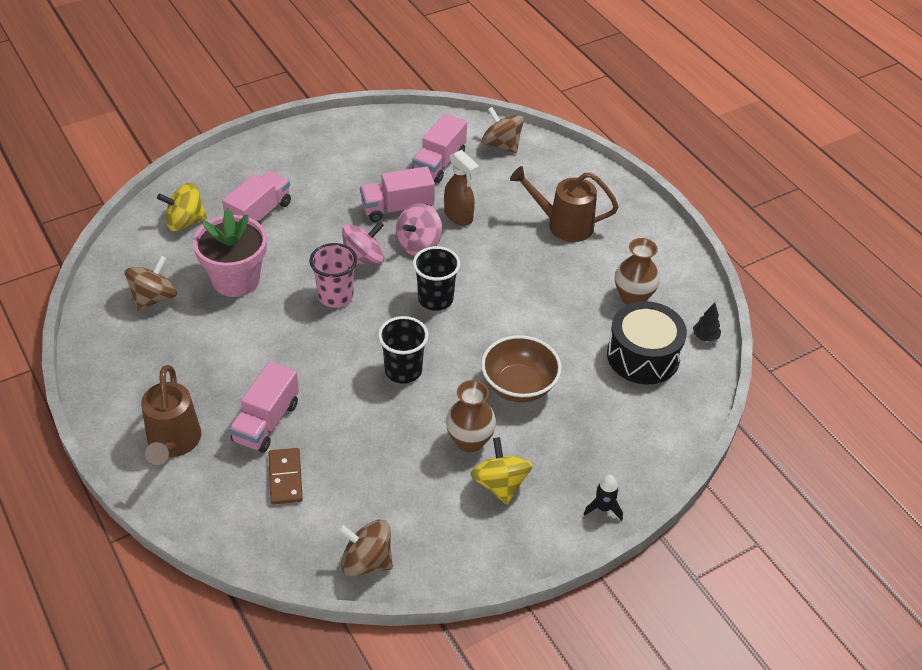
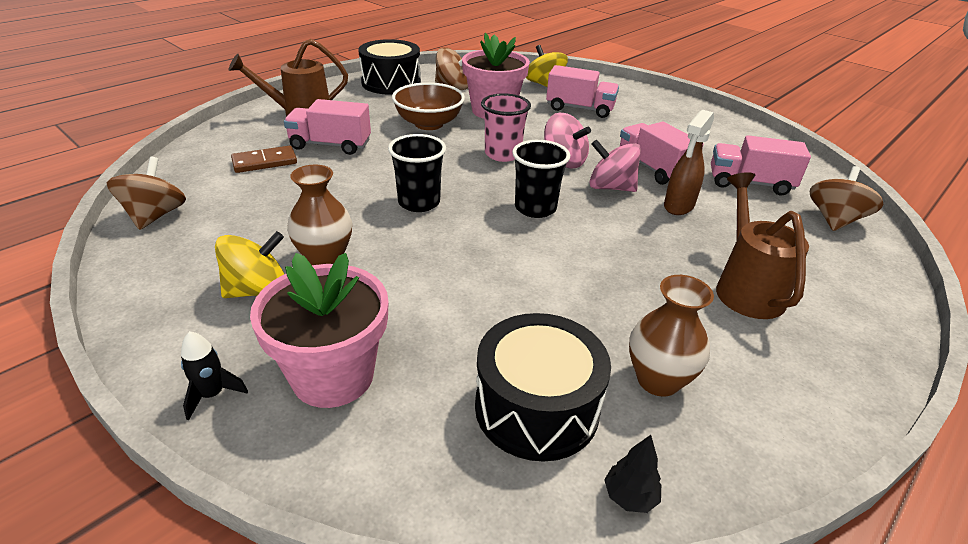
camera: 75 degrees right, 10 degrees down
(116, 351) = (391, 83): none -> black drum
(519, 386) = (425, 285): brown bowl -> brown bowl (429, 124)
(599, 446) = (333, 376): none -> pink flower pot

